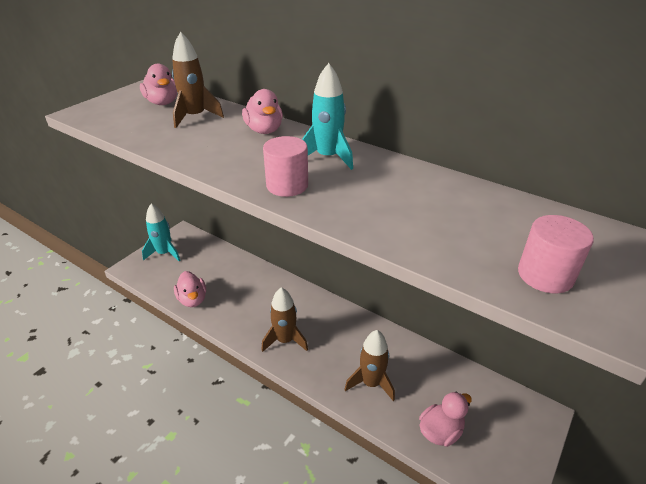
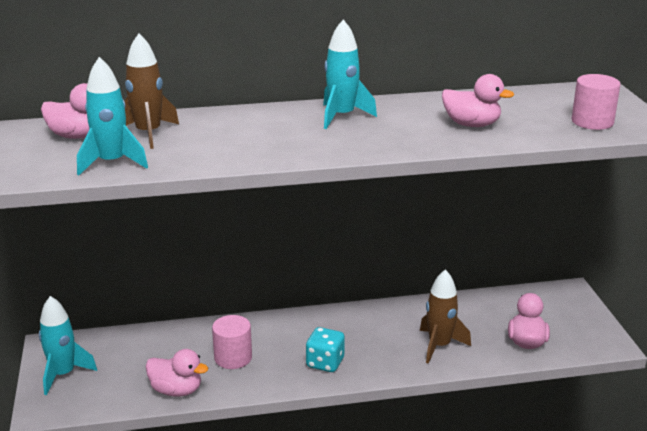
camera: 45 degrees left, 10 degrees down
(138, 128) = (112, 163): none -> turquoise rocket
(264, 130) = (243, 119): pink duck -> pink duck (471, 124)
(285, 340) = (325, 363): brown rocket -> turquoise dice
(287, 185) = (355, 144): pink cylinder -> pink cylinder (233, 358)

